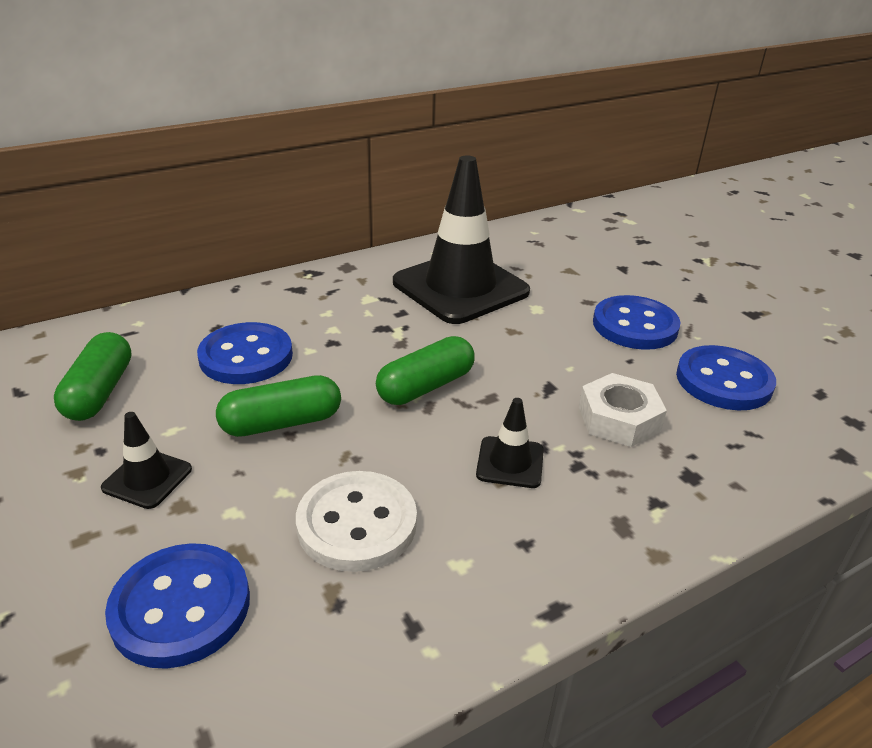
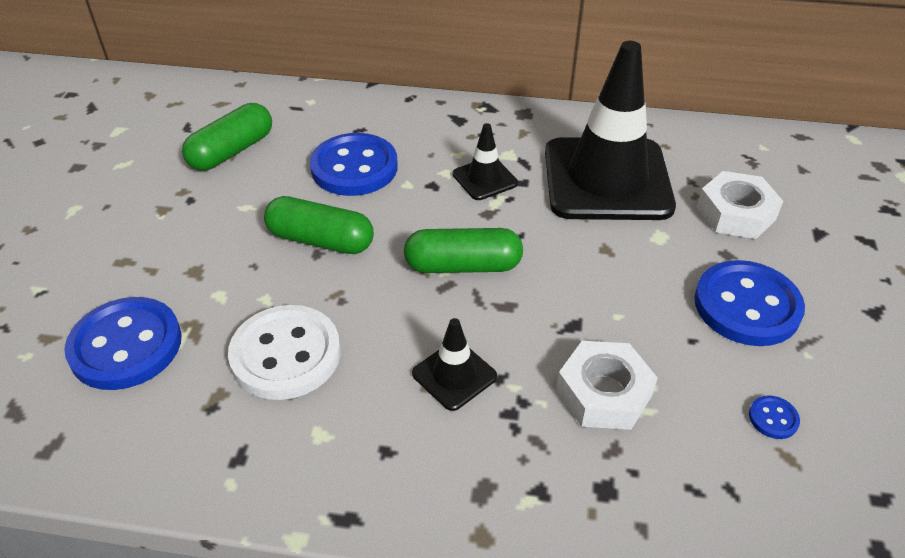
camera: 40 degrees right, 10 degrees up
(147, 478) = (195, 238): black traffic cone -> black traffic cone (485, 179)
(565, 276) = (735, 213): none -> white nut
(723, 381) = (773, 418): blue button -> blue button, size x0.41

